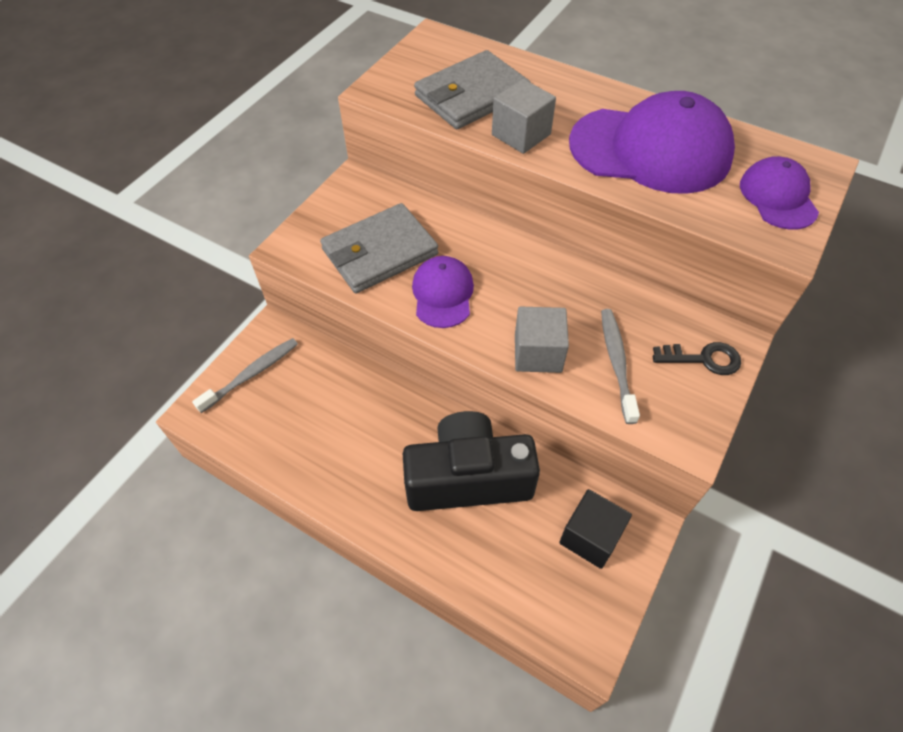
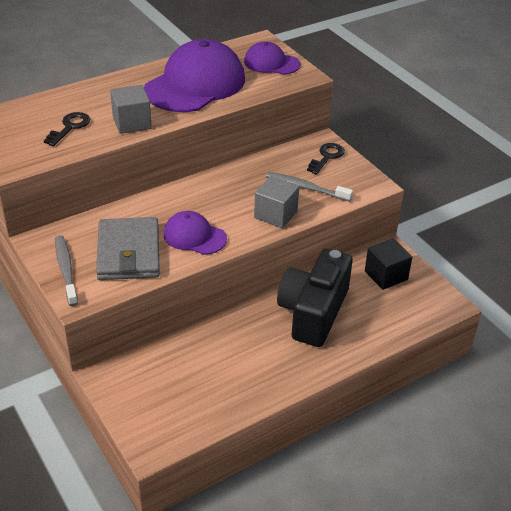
camera: 65 degrees left, 15 degrees down
(251, 374) = (139, 401): grey toothbrush -> grey toothbrush (66, 269)
(471, 95) = (70, 127): grey wallet -> black key

